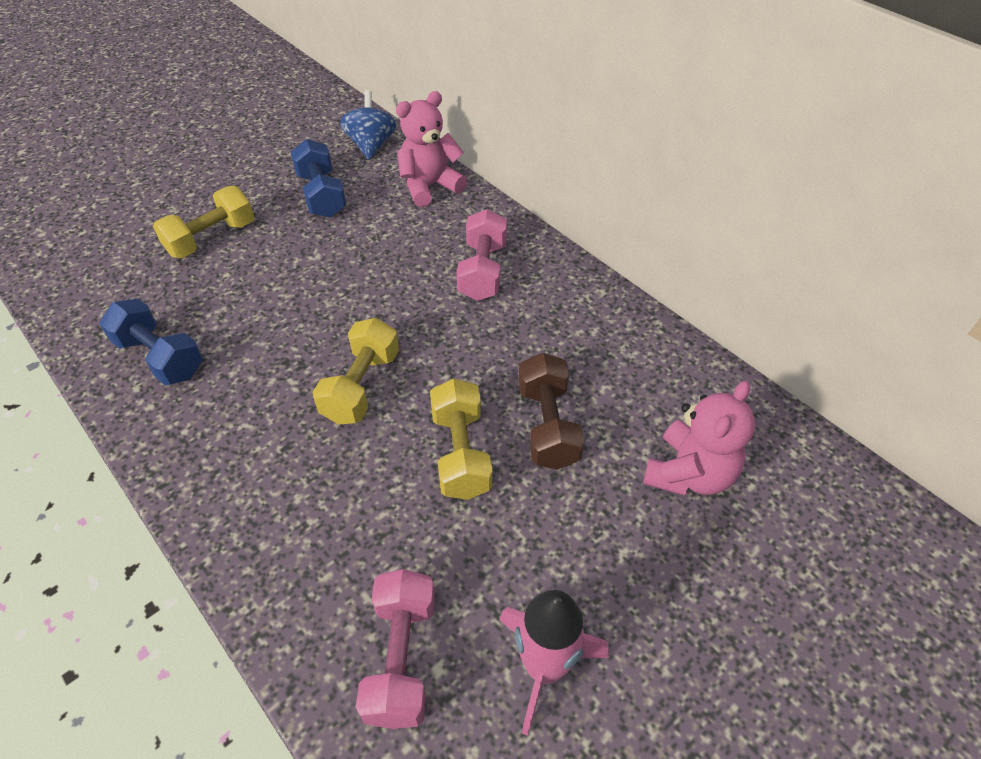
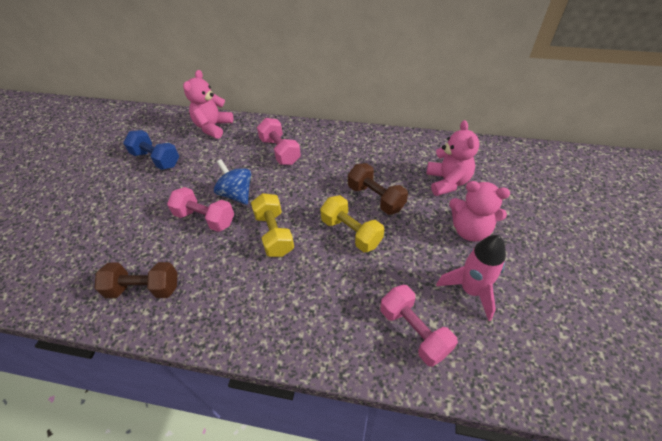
camera: 35 degrees left, 0 degrees up
(160, 357) = (144, 288): blue dumbbell -> brown dumbbell
(211, 238) = (110, 213): yellow dumbbell -> none
(302, 310) = (205, 218): none -> pink dumbbell
(371, 145) = (160, 123): blue spinning top -> blue spinning top (237, 194)
(644, 575) = (470, 230): none -> pink teddy bear

